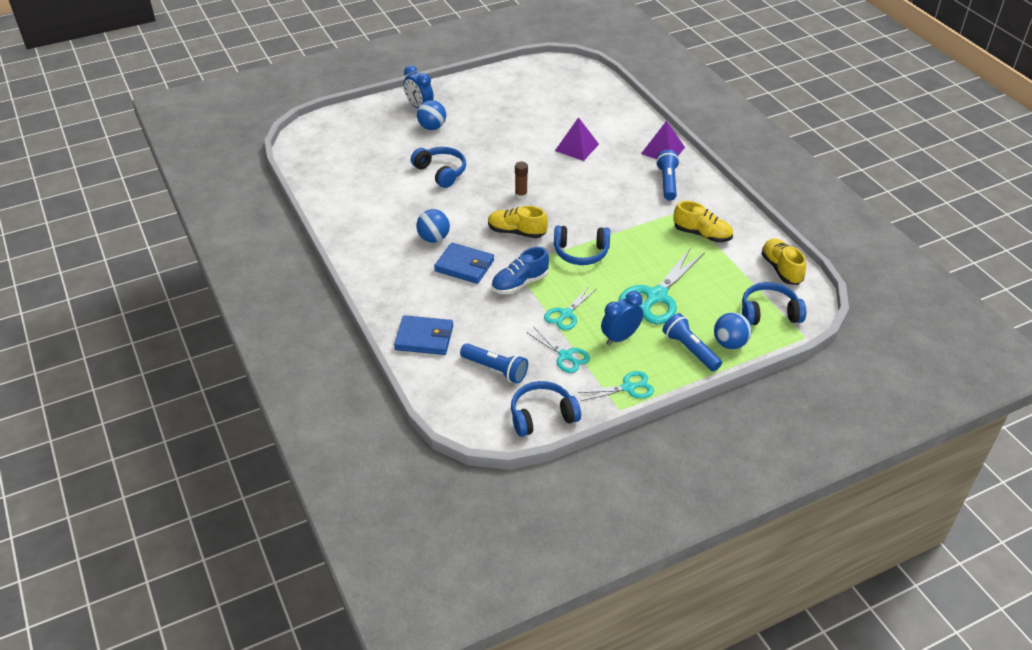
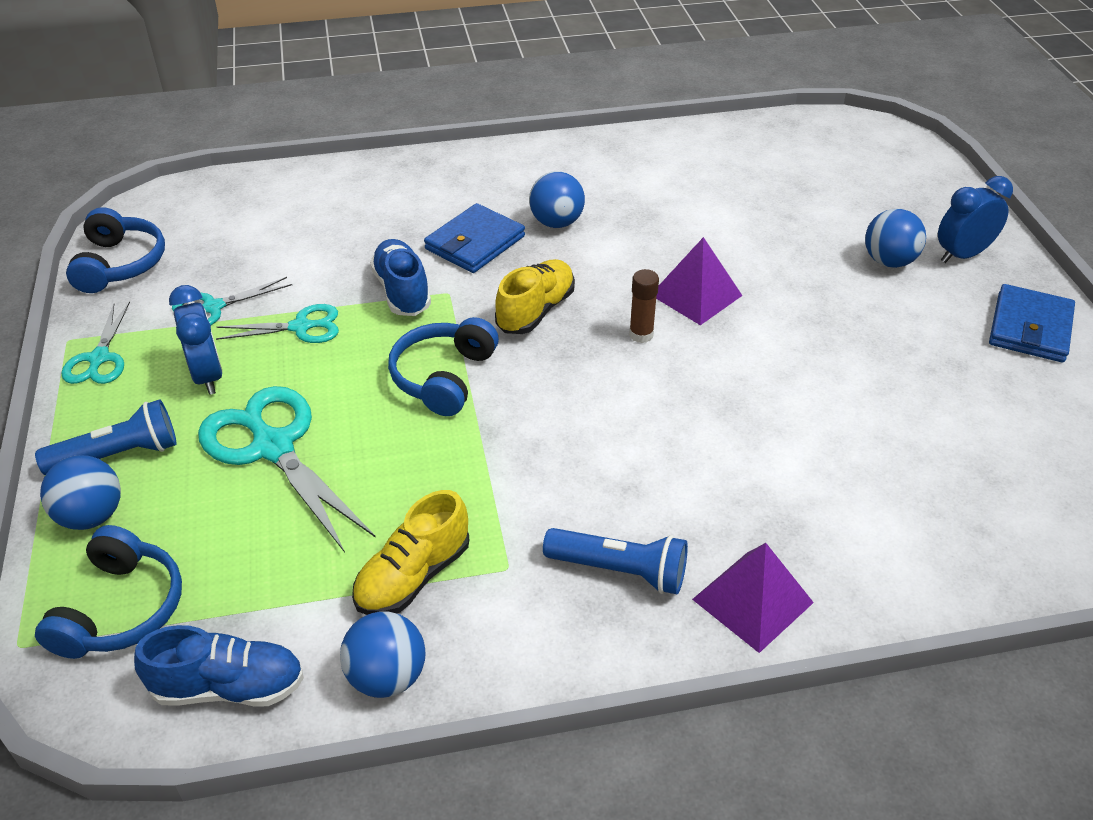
camera: 105 degrees right, 0 degrees up
(424, 338) = (341, 188): blue wallet -> blue wallet (1030, 328)
(441, 172) = (738, 253): blue headphones -> none
(495, 369) = (236, 238): blue flashlight -> none
(566, 314) = (301, 327): turquoise scissors -> turquoise scissors turned 120 degrees clockwise
(577, 147) = (791, 447): purple pyramid -> purple pyramid (696, 295)
(750, 230) = (387, 676): none -> blue ball
(781, 269) = (229, 687): yellow shoe -> blue shoe

